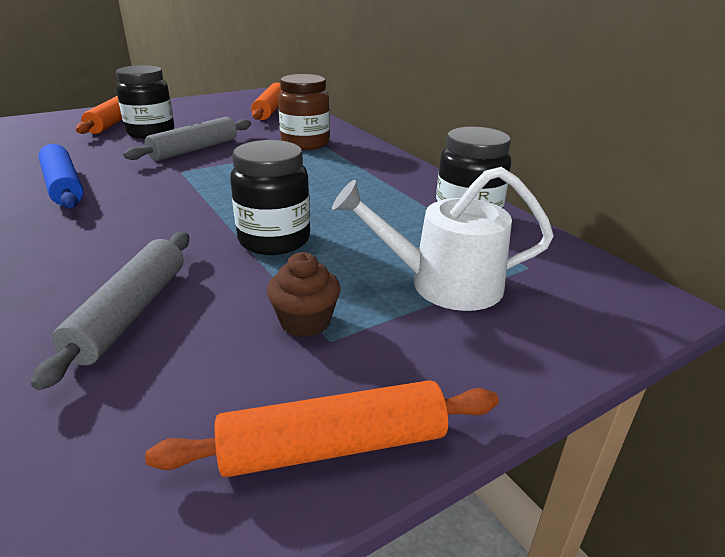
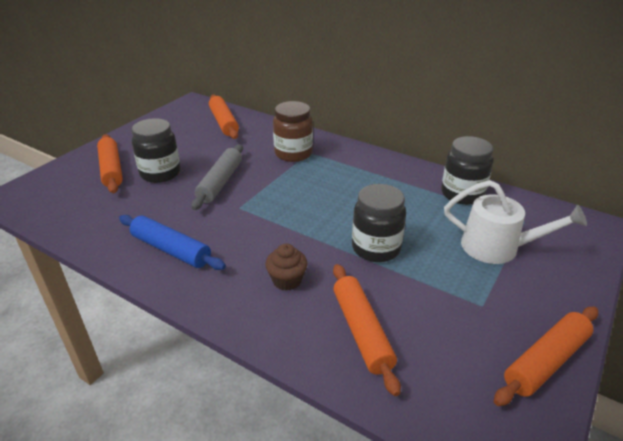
camera: 25 degrees left, 5 degrees up
(130, 313) = (362, 331): grey rolling pin -> orange rolling pin
(305, 322) = (458, 299): brown cupcake -> brown cupcake (287, 280)
(444, 284) = (497, 247): white watering can -> white watering can turned 135 degrees counterclockwise

